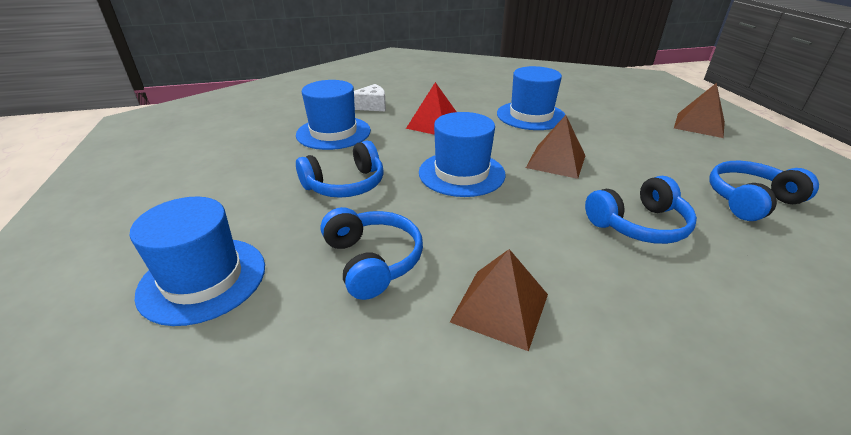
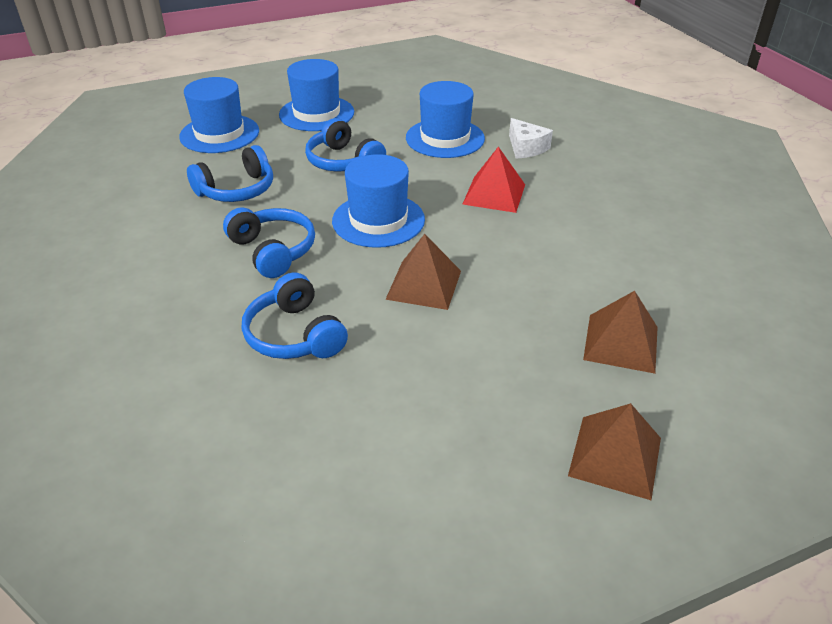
camera: 80 degrees right, 5 degrees up
(500, 307) = (183, 249): brown pyramid -> brown pyramid (621, 343)
(531, 115) = (558, 267): blue hat -> blue hat (316, 113)
(750, 200) = (359, 447): blue headphones -> blue headphones (273, 251)

